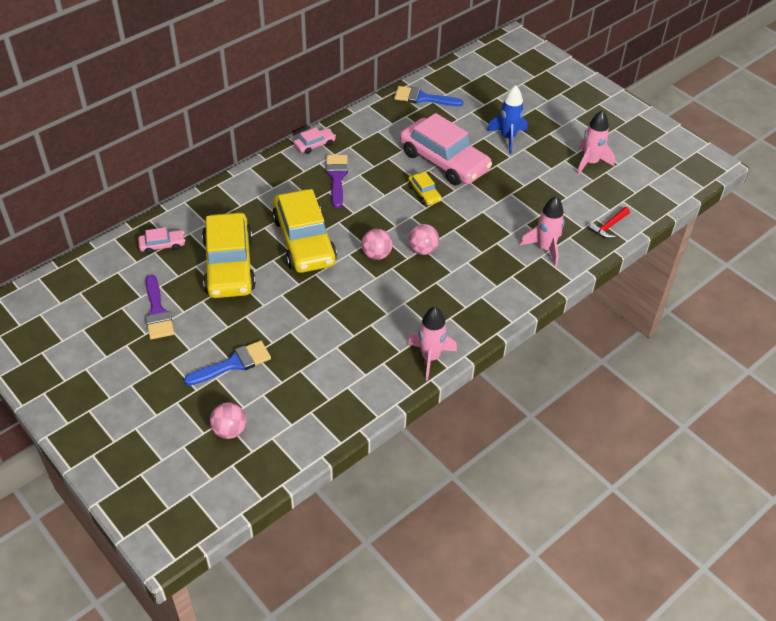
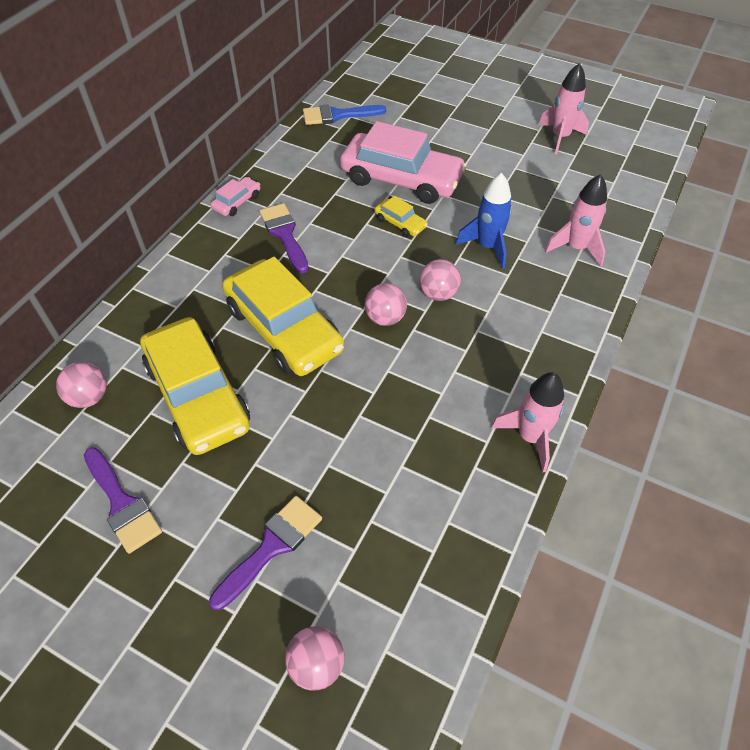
camera: 20 degrees left, 5 degrees up
(162, 245) = (89, 397): pink car -> pink ball
(234, 363) = (272, 546): blue brush -> purple brush
(508, 138) = (457, 134): blue rocket -> blue rocket (487, 246)
(608, 226) = (626, 201): red hammer -> none

